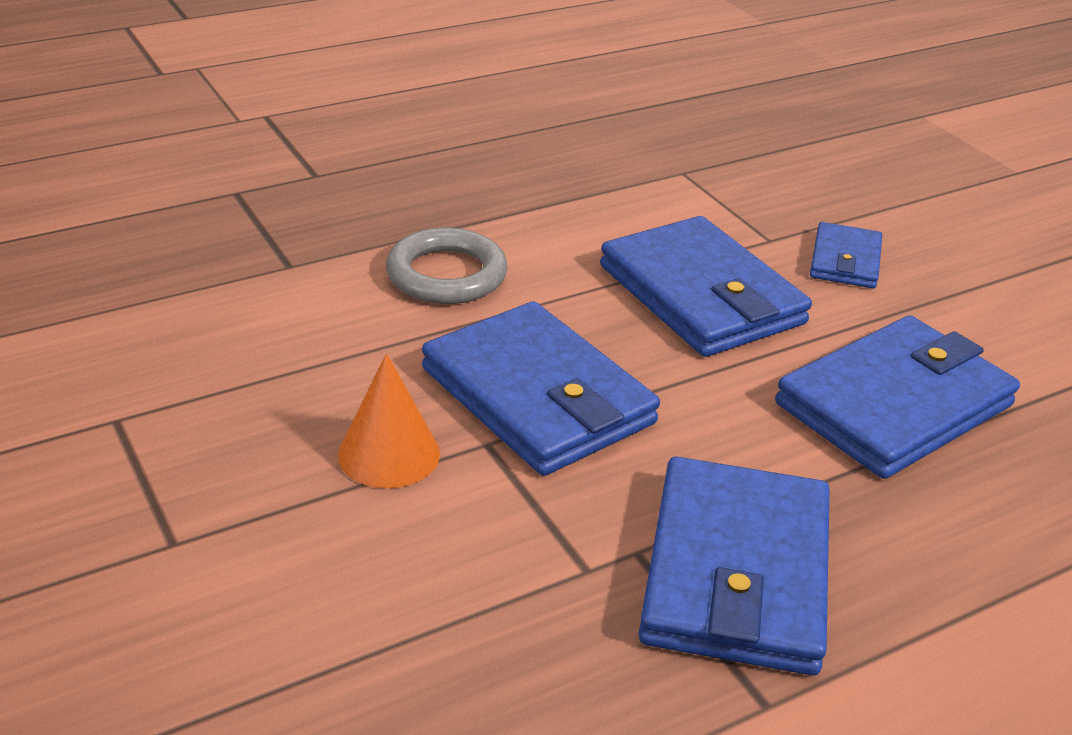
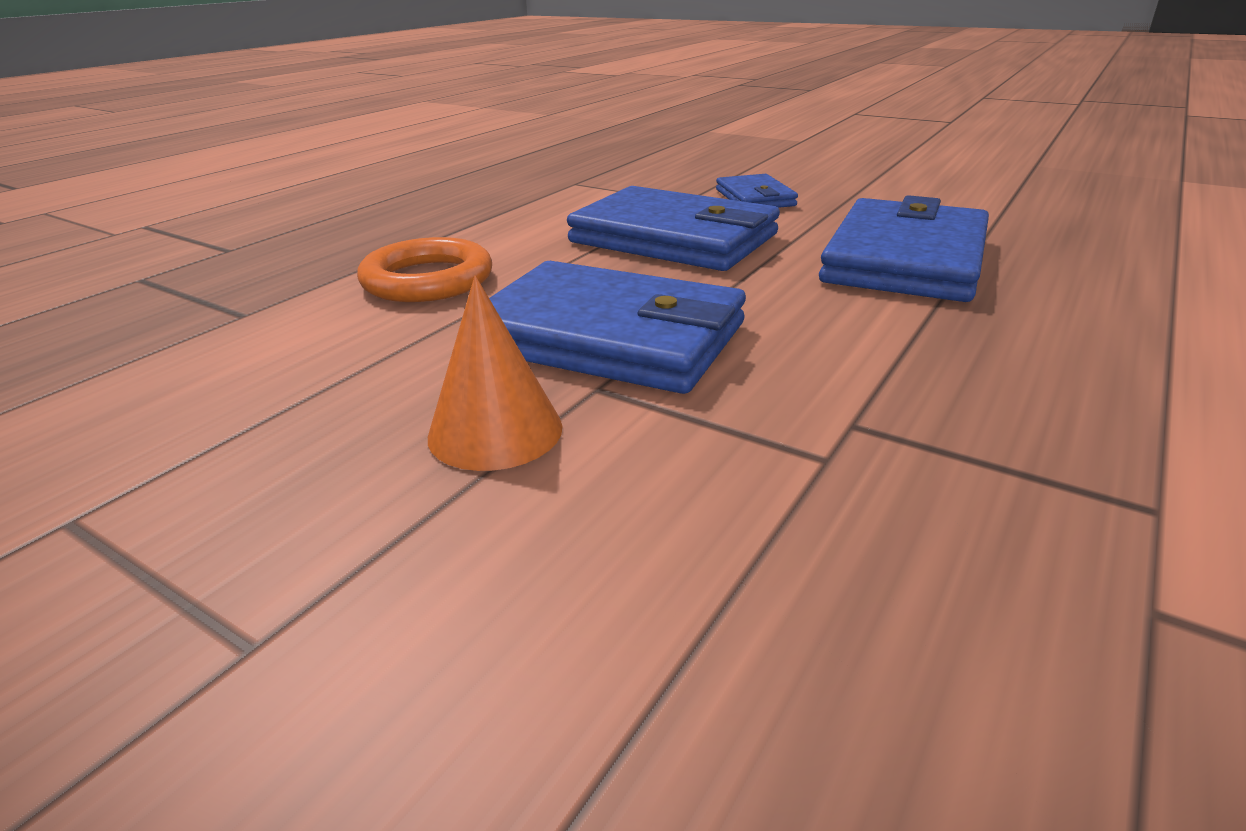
camera: 25 degrees left, 5 degrees down
(446, 275) = (427, 280): grey ring -> orange ring
(736, 573) = (962, 407): blue wallet -> none

